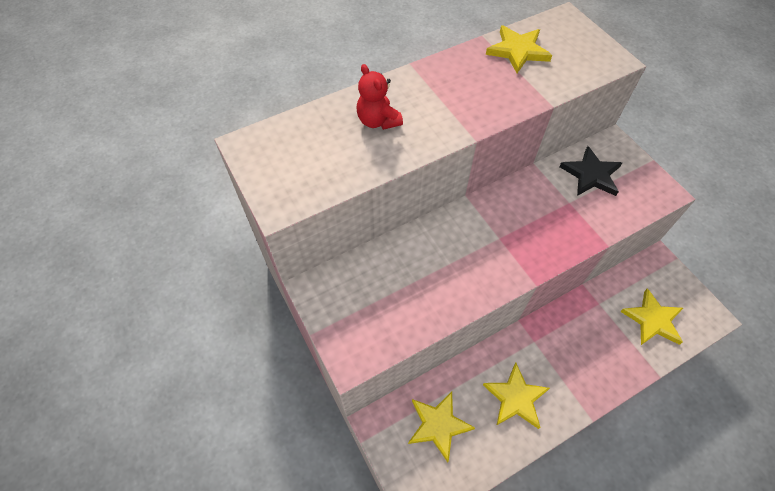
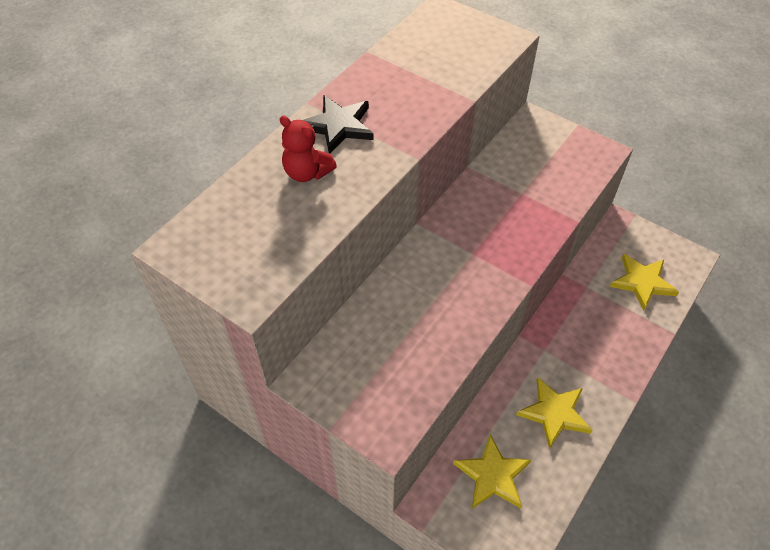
camera: 25 degrees left, 5 degrees down
(518, 51) = (411, 56): yellow star -> none
(591, 174) = (528, 158): black star -> black star (338, 126)

